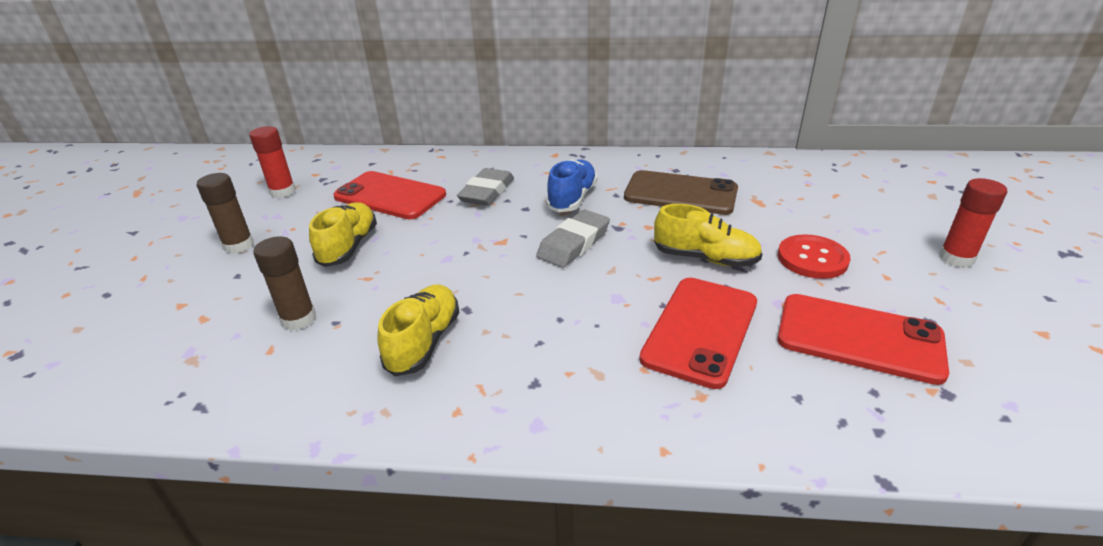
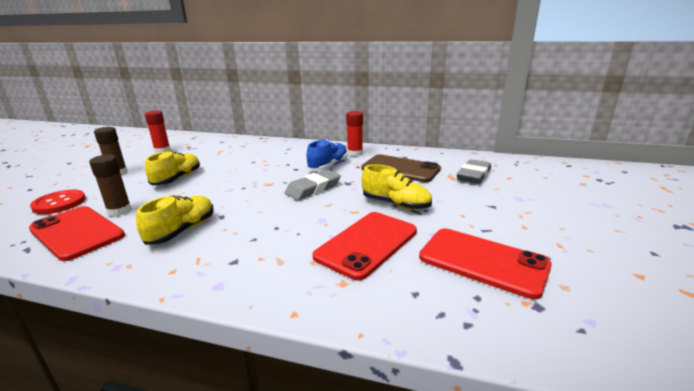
camera: 10 degrees right, 10 degrees down
(390, 196) = (220, 157): red phone -> red phone (77, 232)
(487, 192) = (278, 159): grey eraser -> grey eraser (473, 175)
(812, 259) = (472, 211): red button -> red button (59, 203)
(956, 258) = (585, 221): red glue stick -> red glue stick (355, 153)

